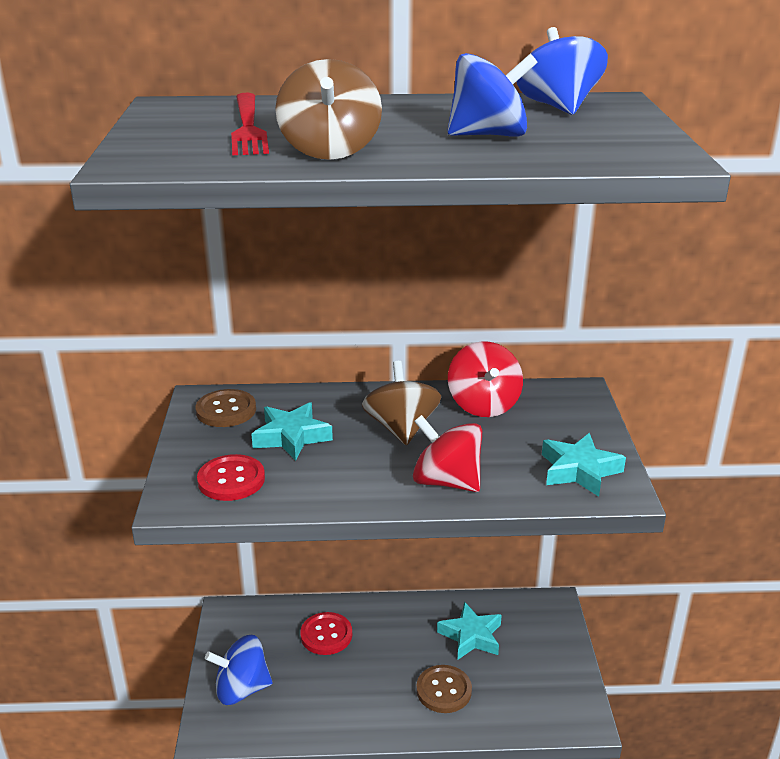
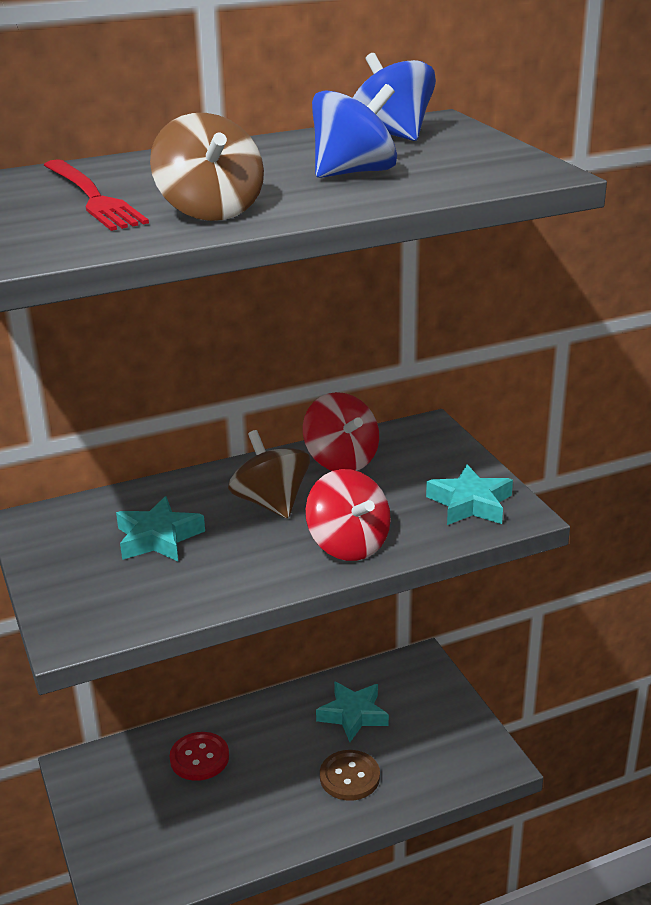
camera: 20 degrees left, 0 degrees up
(226, 410) = (66, 527): brown button -> none
(231, 480) = (119, 598): red button -> none
(241, 689) = (131, 842): blue spinning top -> none
(446, 481) = (348, 545): red spinning top -> red spinning top turned 135 degrees counterclockwise

